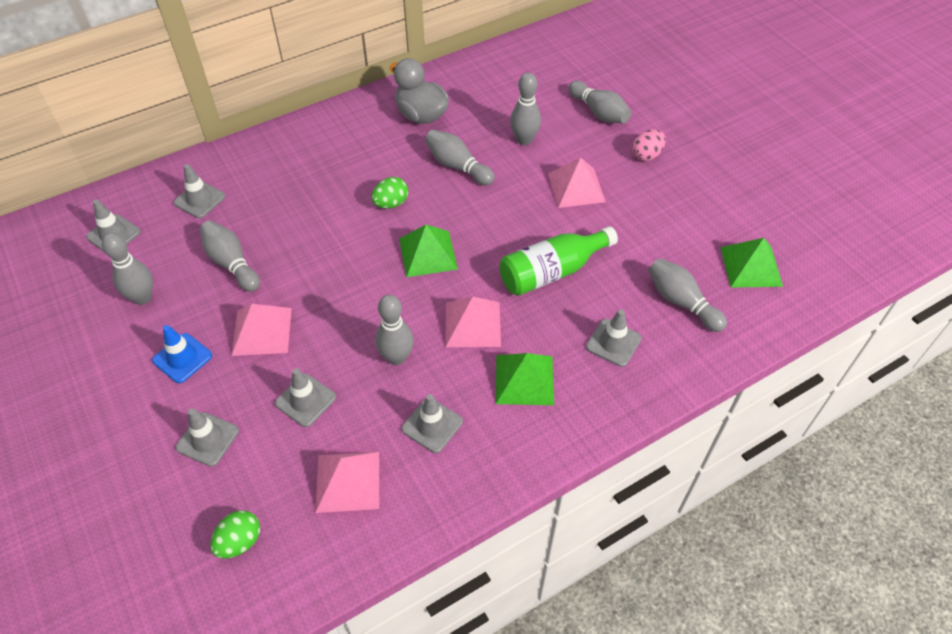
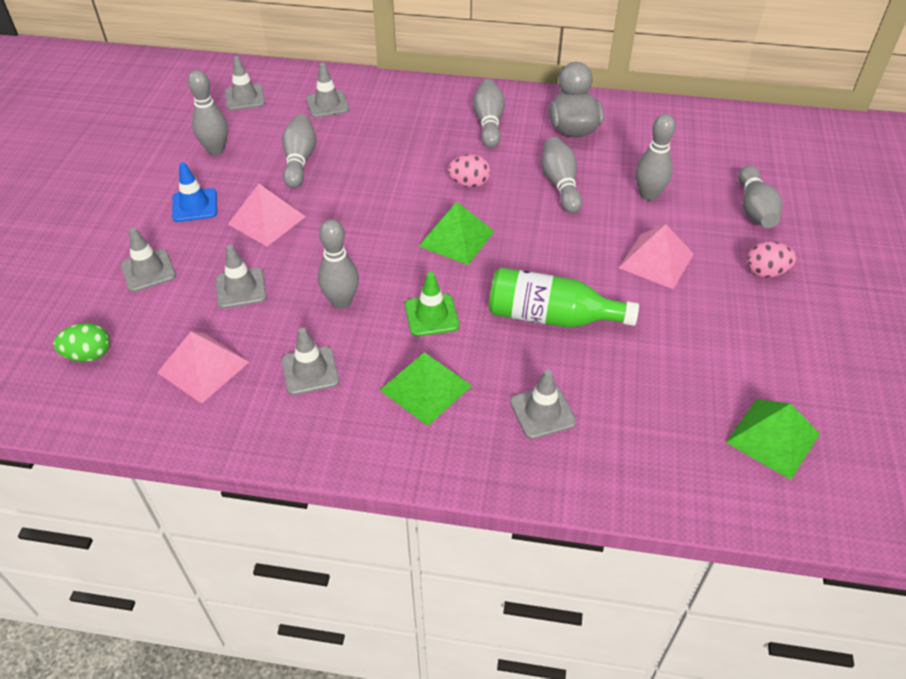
camera: 40 degrees right, 5 degrees down
(391, 203) = (469, 183): green egg -> pink egg
(472, 324) = (431, 315): pink pyramid -> green traffic cone
(681, 302) = (654, 422): grey bowling pin -> grey bowling pin (488, 123)

